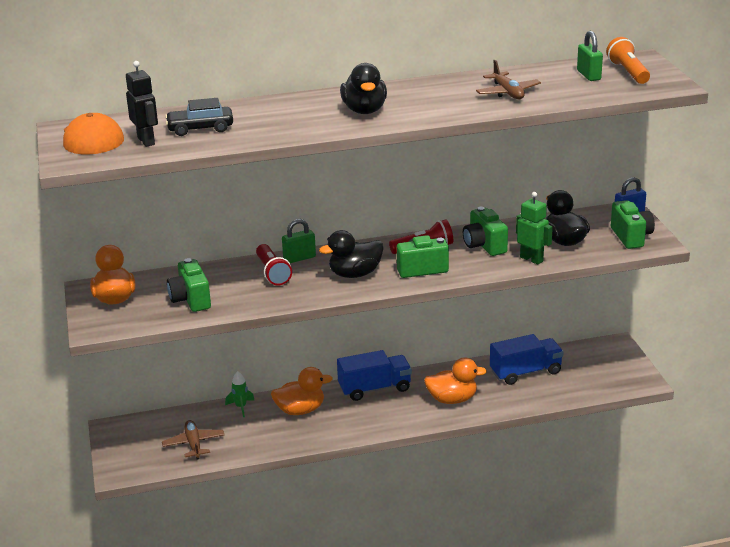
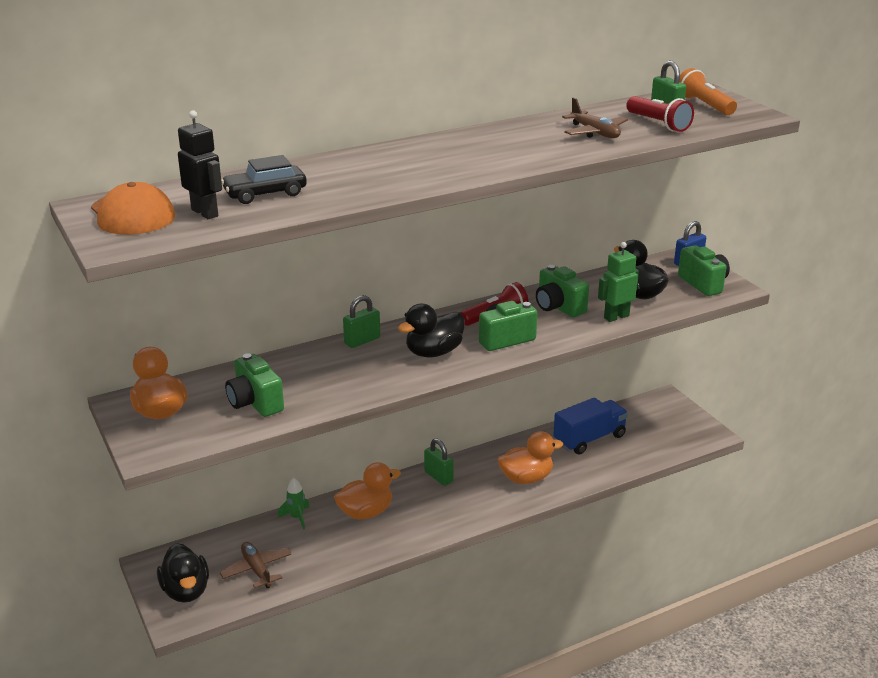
camera: 15 degrees left, 0 degrees up
(272, 273) = (339, 361): red flashlight -> red flashlight (658, 124)
(364, 110) = (449, 161): black duck -> black duck (186, 591)
(374, 388) = (438, 477): blue truck -> green padlock
(531, 259) = (616, 317): green robot -> green robot turned 60 degrees counterclockwise

